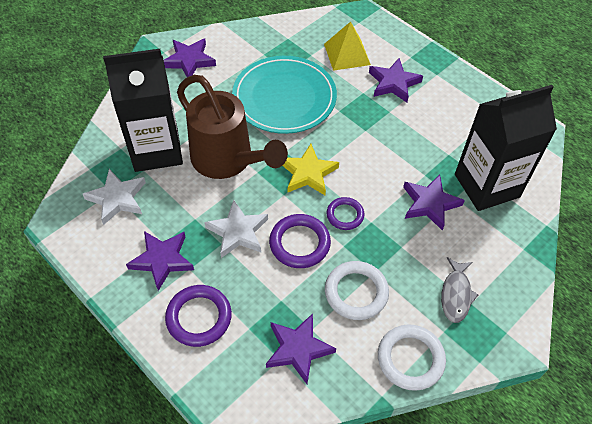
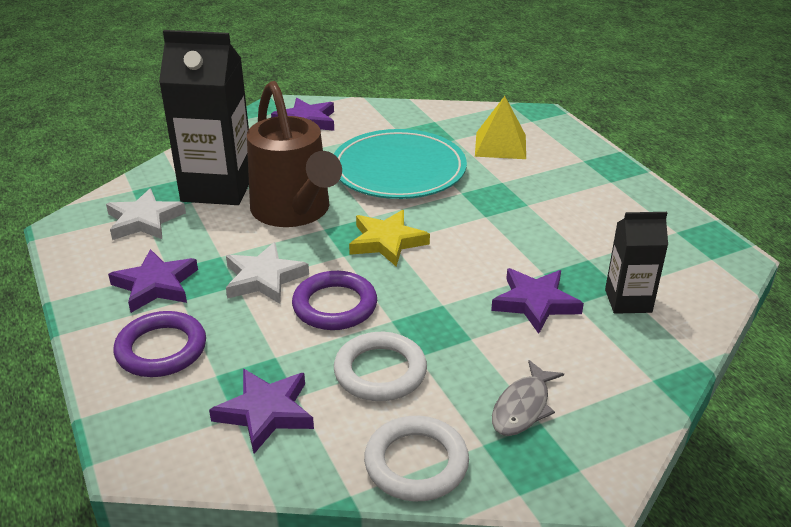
camera: 20 degrees right, 20 degrees down
(345, 215) = (411, 290): purple ring -> none
(393, 83) = (547, 180): purple star -> none
(486, 185) = (628, 301): black carton -> black carton, size x0.54

